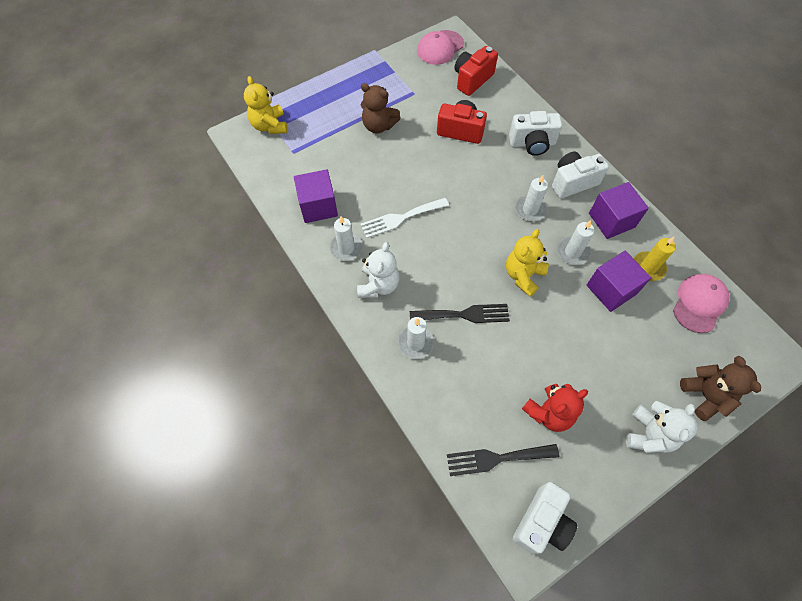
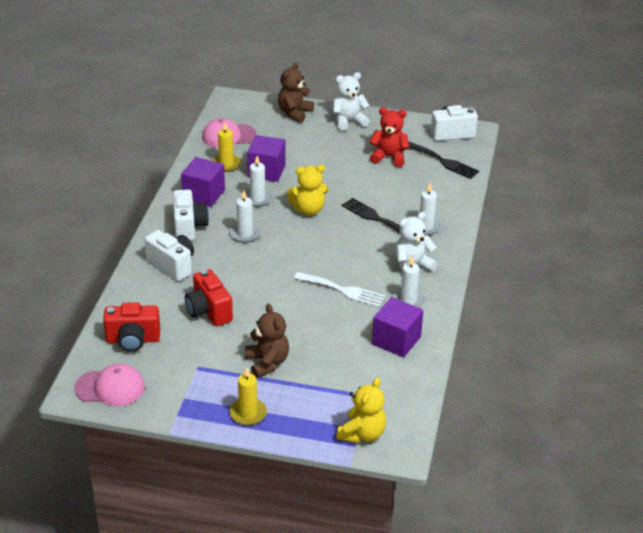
camera: 135 degrees left, 25 degrees down
(348, 89) = (248, 413): none -> yellow candle
(573, 182) = (189, 227): white camera -> white camera turned 120 degrees counterclockwise

